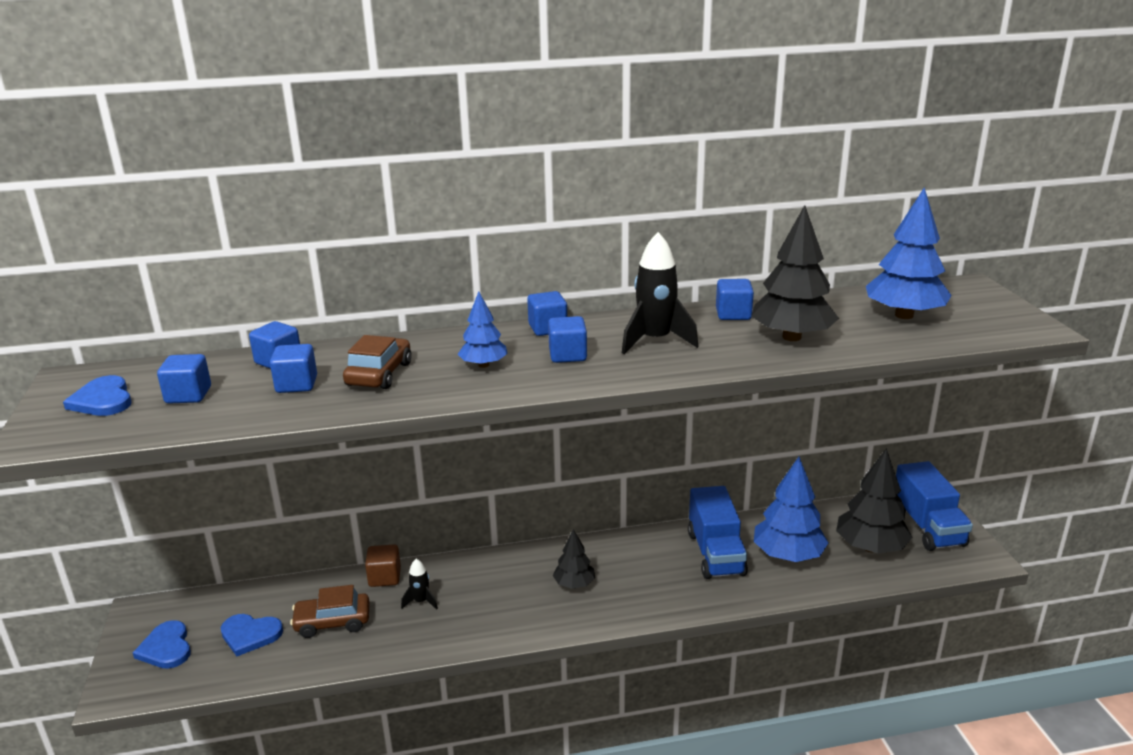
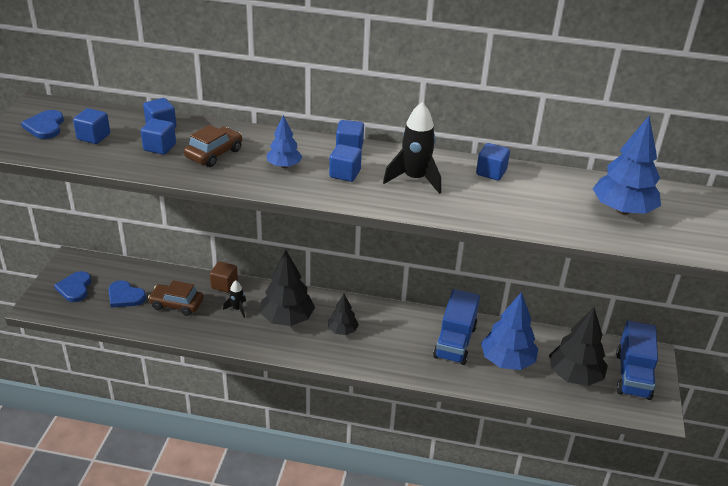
camera: 20 degrees right, 10 degrees up
(791, 337) = (516, 204): black tree -> black tree (287, 318)

